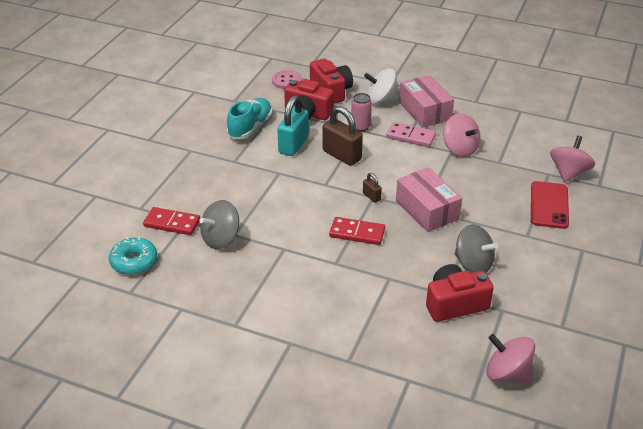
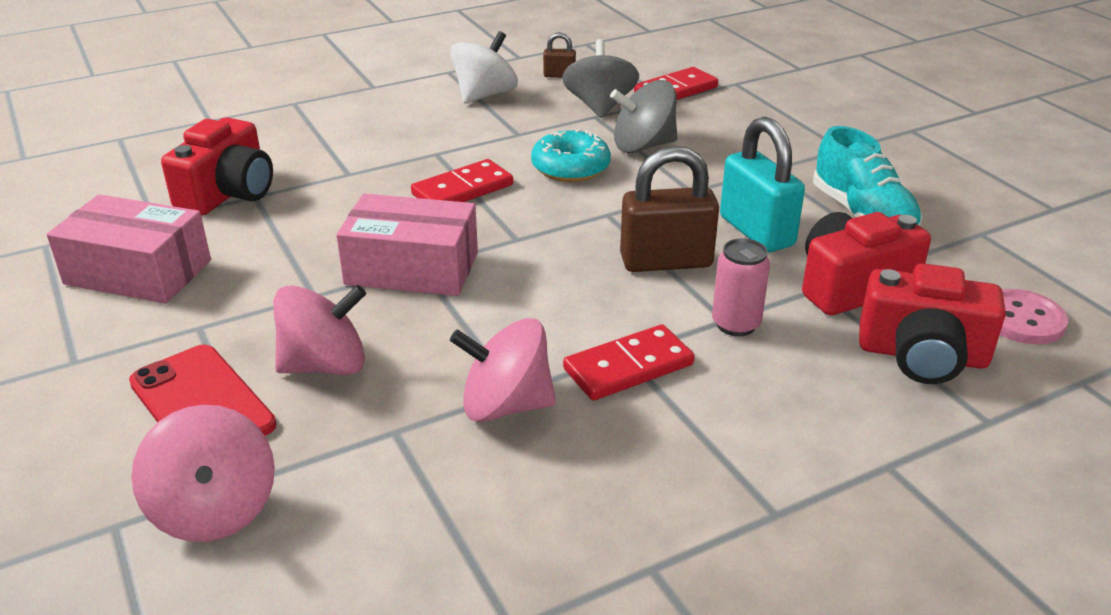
camera: 130 degrees right, 5 degrees down
(134, 261) = (634, 56): turquoise donut -> turquoise donut (570, 168)
(371, 196) = (519, 237): brown padlock -> brown padlock (559, 75)
(380, 99) = (820, 406): white spinning top -> white spinning top (485, 95)
(410, 136) = (628, 367): pink domino -> red domino
(424, 111) = (702, 445): pink box -> pink box (138, 272)
(473, 264) = (251, 243): grey spinning top -> grey spinning top (643, 146)
(507, 373) = (92, 172): pink spinning top -> pink spinning top (325, 365)

